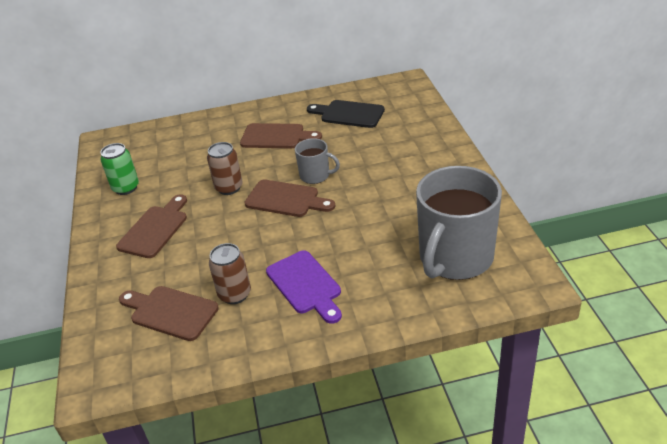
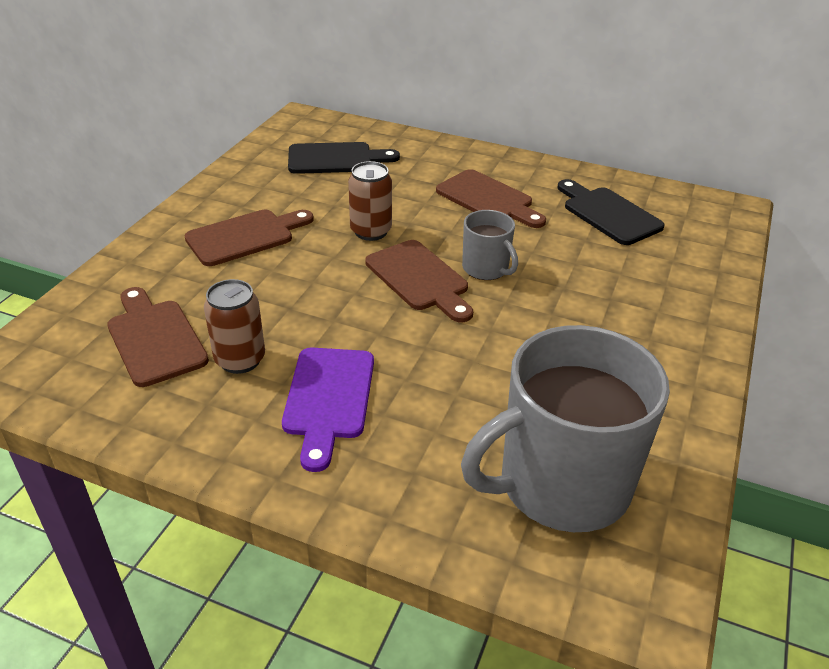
camera: 30 degrees right, 0 degrees up
(126, 188) = (267, 177): green can -> none
(157, 156) = (335, 159): none -> black cutting board

